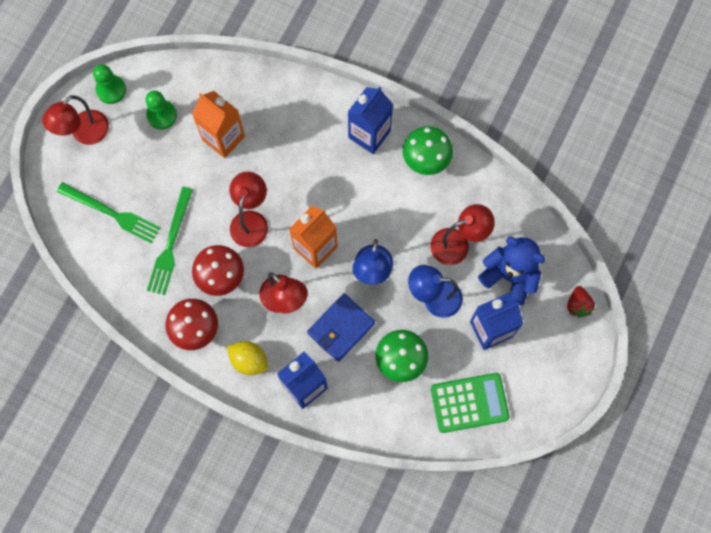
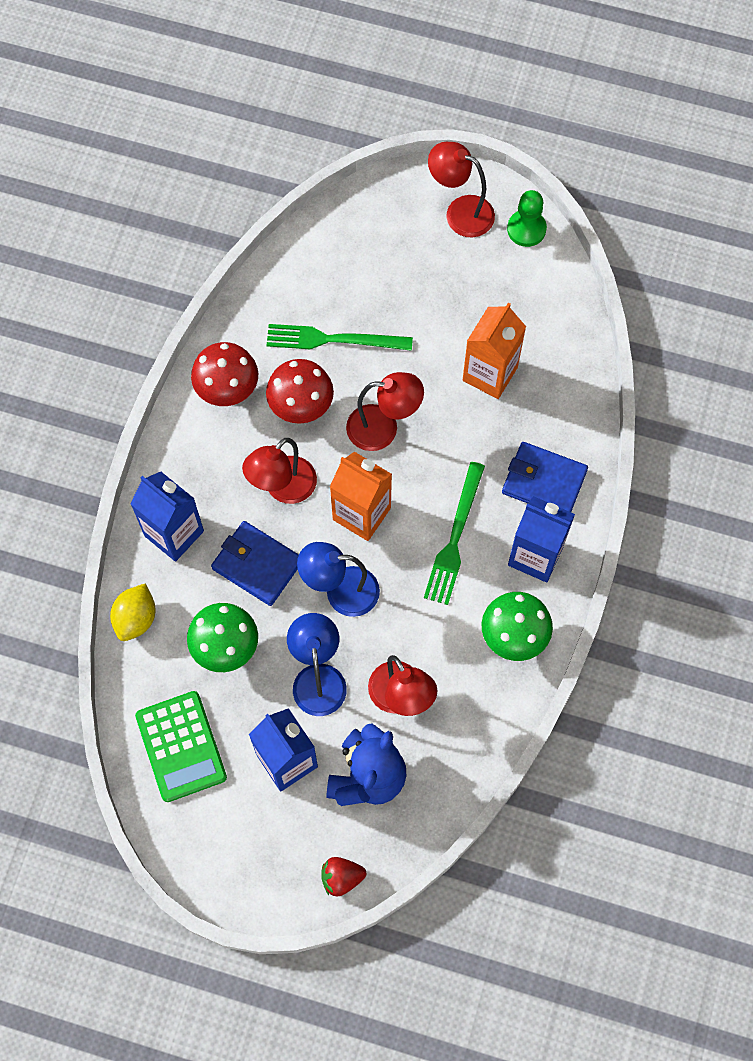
camera: 80 degrees right, 5 degrees down
(112, 213) = (361, 264): green fork -> green fork (455, 538)
(162, 115) = (505, 294): green pawn -> none
(249, 360) = (197, 460): yellow lemon -> yellow lemon (136, 618)
(315, 117) = (544, 481): none -> blue wallet

